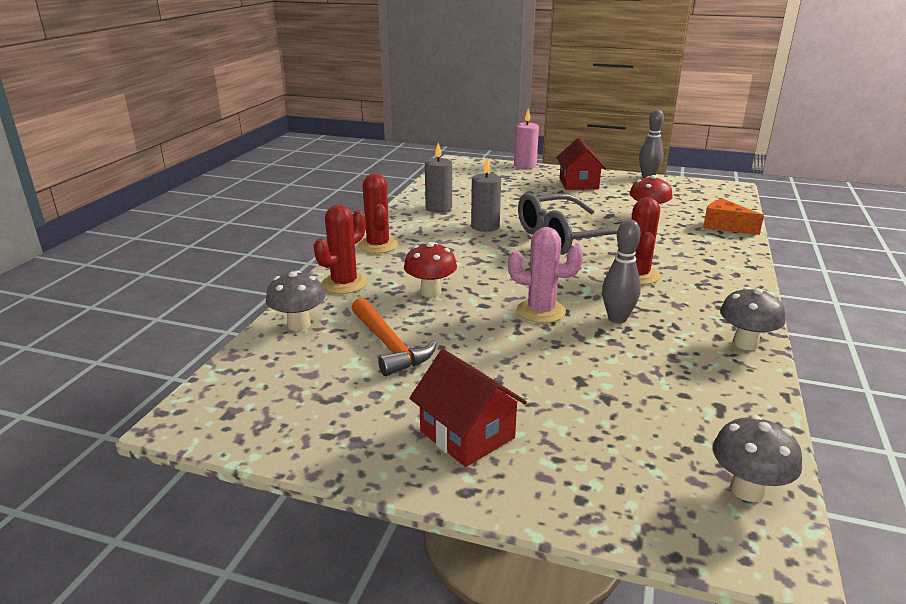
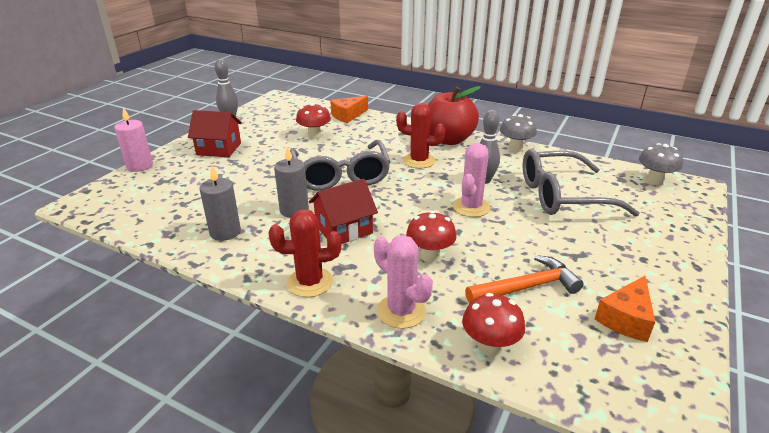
camera: 80 degrees left, 5 degrees up
(299, 325) = (489, 347): grey mushroom -> red mushroom
(341, 407) = (626, 318): none -> orange cheese
(344, 284) = (401, 311): red cactus -> pink cactus
(467, 435) = (640, 260): red house -> red house (344, 229)
(614, 379) = (562, 196): none -> grey glasses
(721, 291) = (449, 140): none -> red apple

